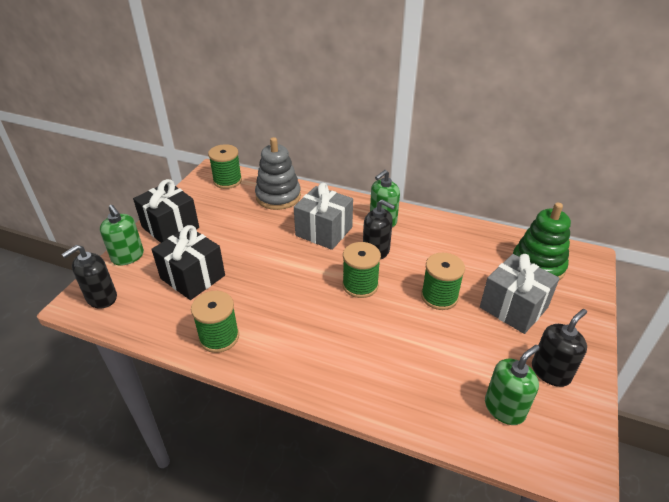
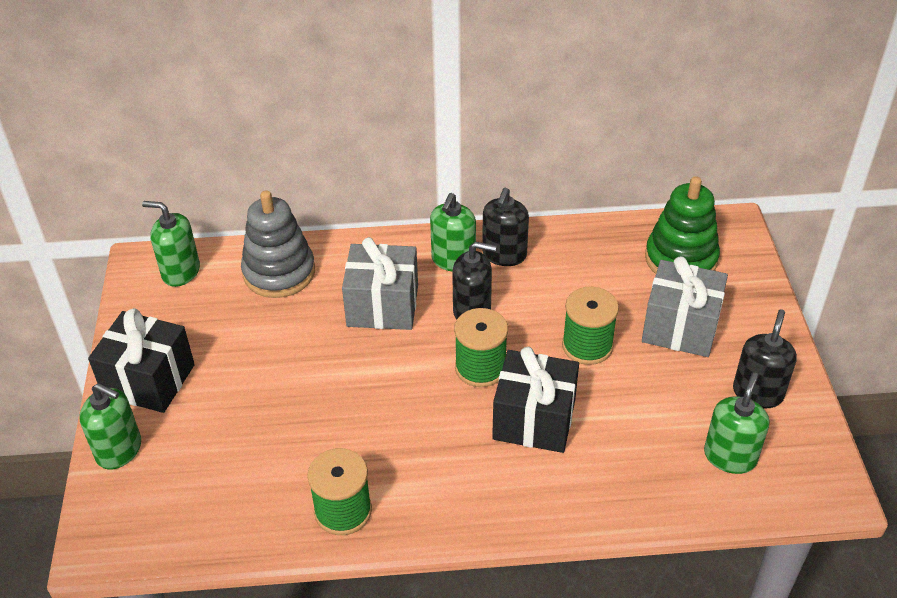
camera: 25 degrees left, 5 degrees up
(101, 298) = (130, 525): black soap dispenser -> black soap dispenser (504, 255)
(193, 277) = (243, 443): black gift -> black gift (534, 420)
(227, 181) = (180, 272): green spool -> green soap dispenser

